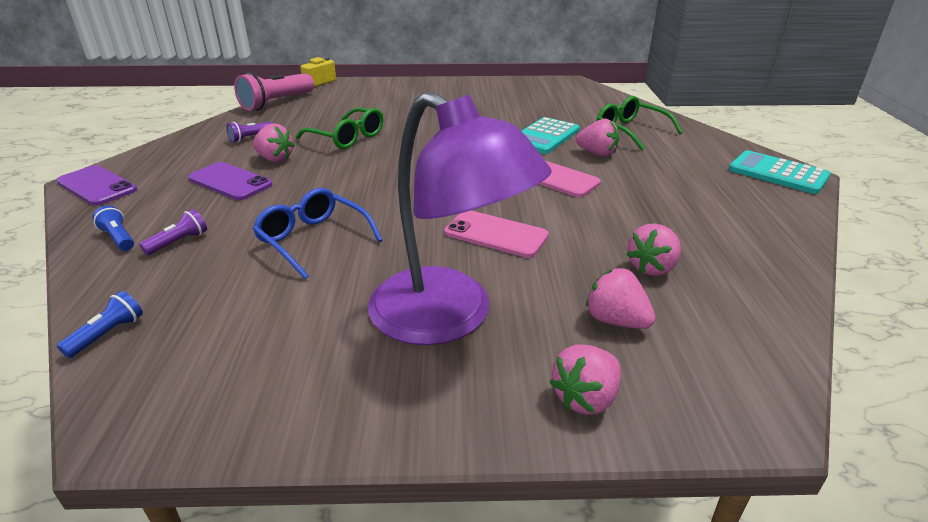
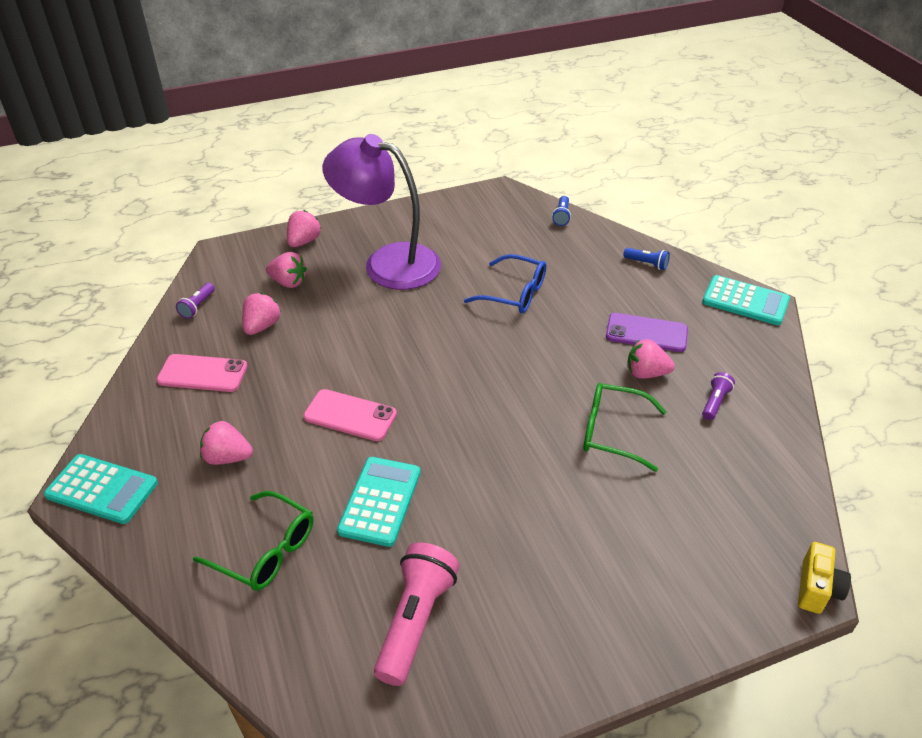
camera: 160 degrees right, 10 degrees up
(96, 186) = (745, 301): purple phone -> turquoise calculator
(179, 242) = (603, 270): purple flashlight -> purple flashlight (197, 306)
(276, 103) = (790, 494): pink flashlight -> pink flashlight (415, 621)
(496, 234) = (383, 330): pink phone -> pink phone (202, 374)
(597, 153) = (309, 477): pink strawberry -> pink strawberry (227, 457)

